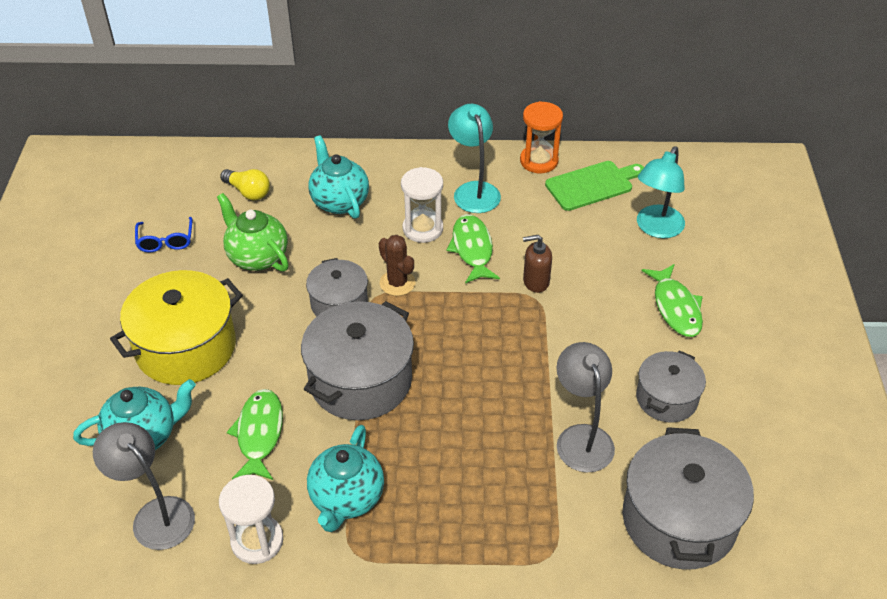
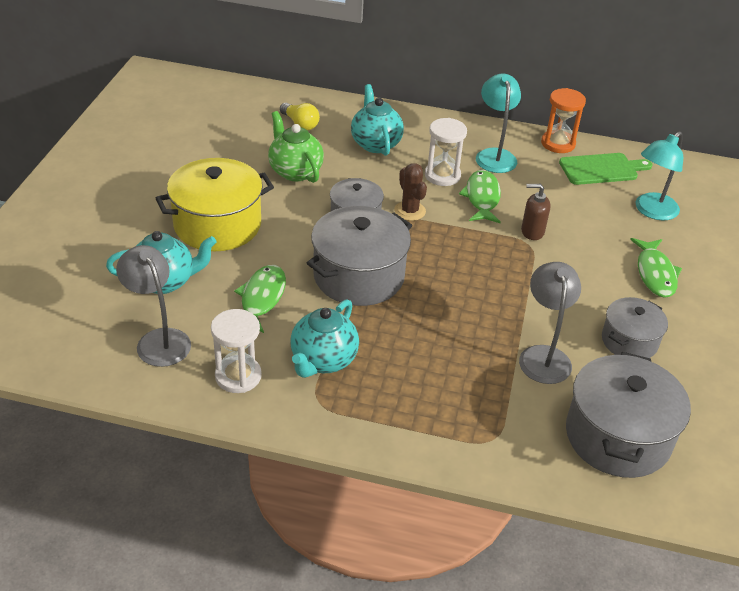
camera: 10 degrees right, 5 degrees down
(165, 241) = (222, 146): blue glasses -> none

